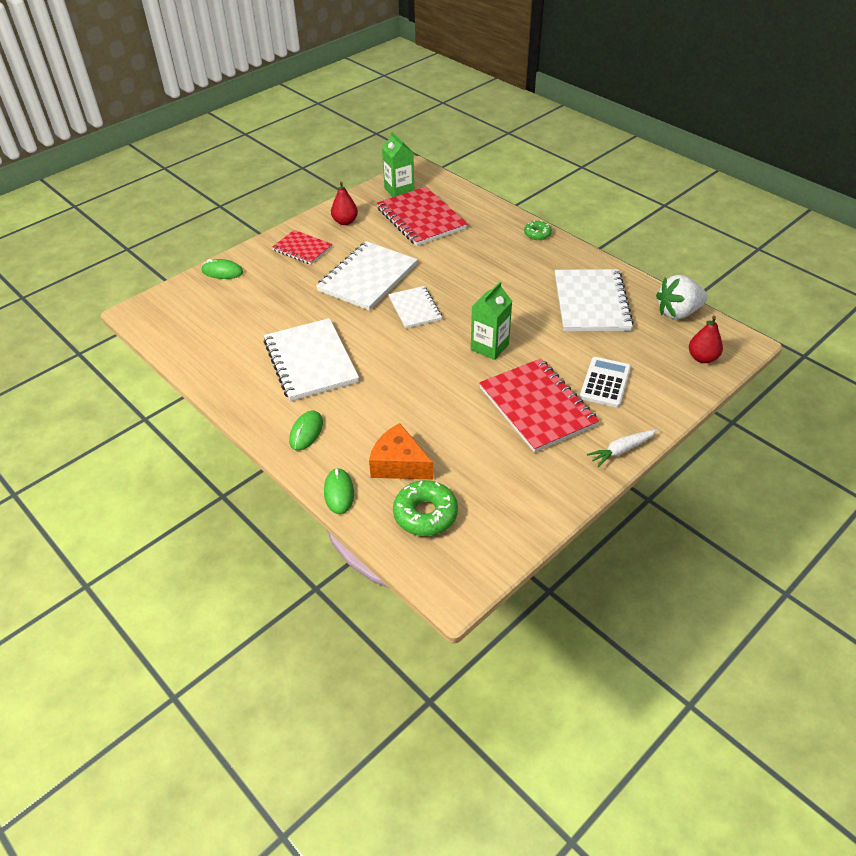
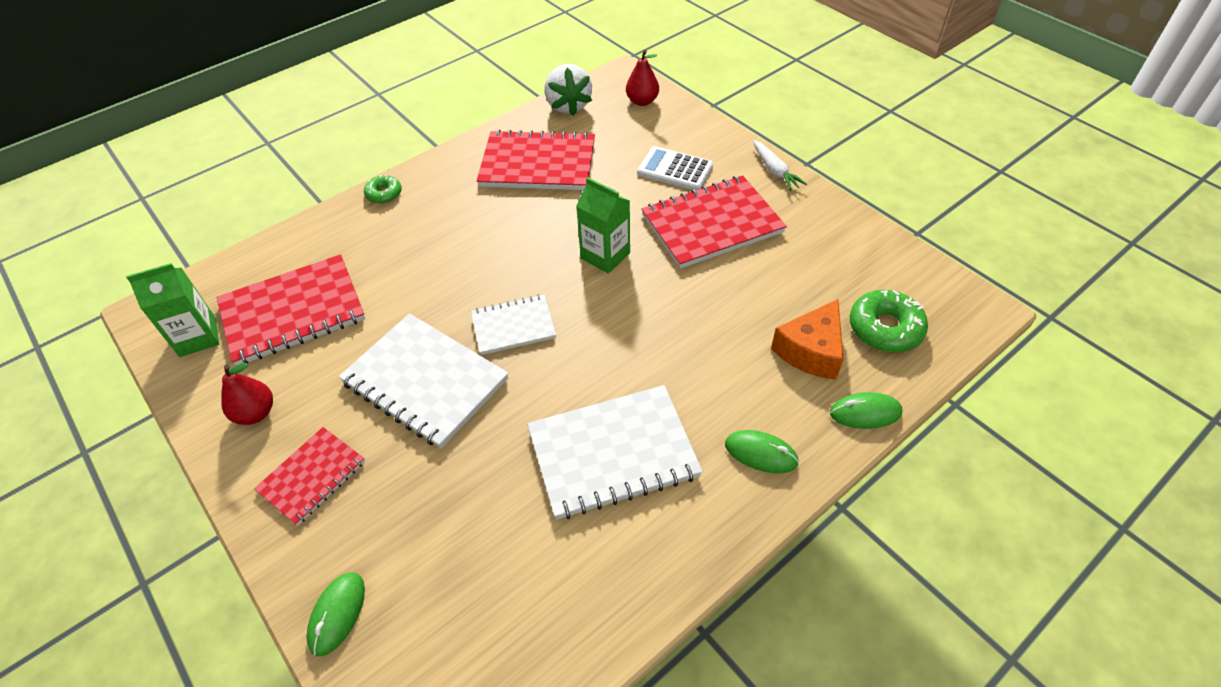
camera: 85 degrees left, 5 degrees up
(591, 303) = (538, 164): white notebook -> red notebook

